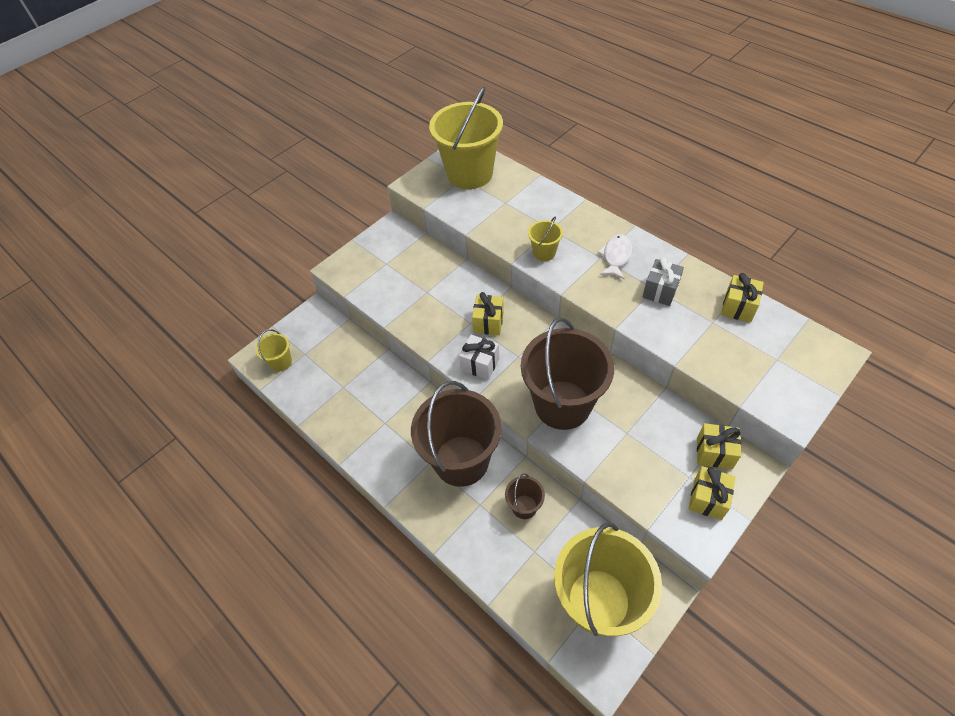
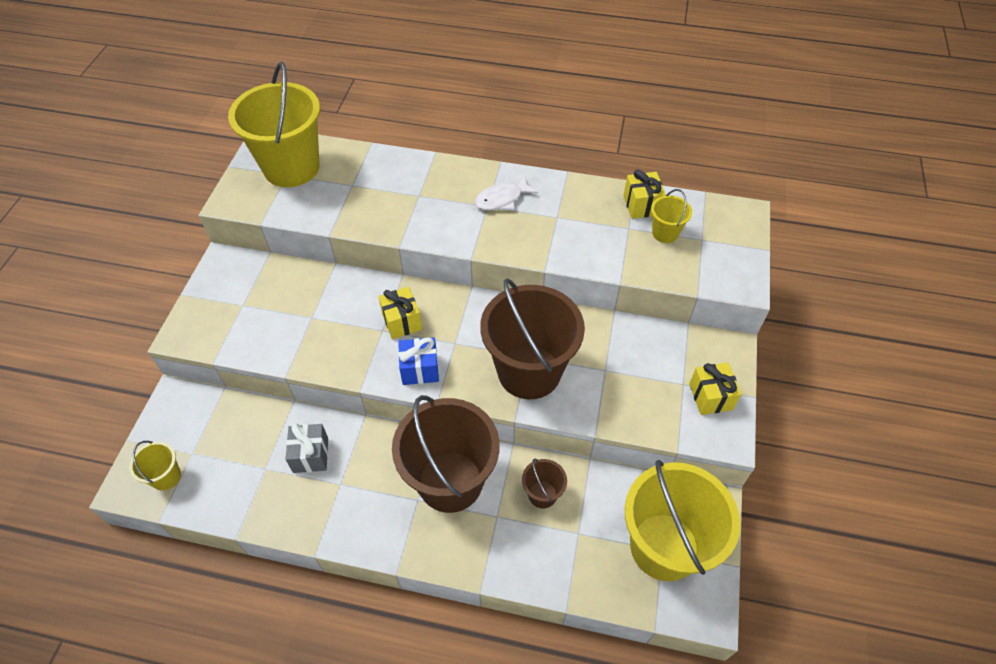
camera: 35 degrees left, 0 degrees up
(480, 364) = (420, 369): white gift -> blue gift
(544, 253) = (427, 223): yellow bucket -> yellow bucket (665, 233)
(616, 256) = (502, 199): white fish -> white fish turned 105 degrees counterclockwise
(660, 291) = (564, 217): grey gift -> grey gift (311, 455)
(714, 453) = (691, 351): yellow gift -> none

